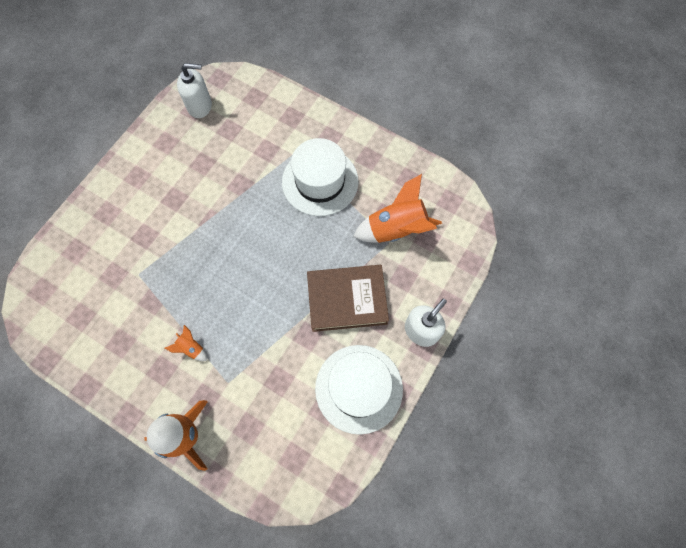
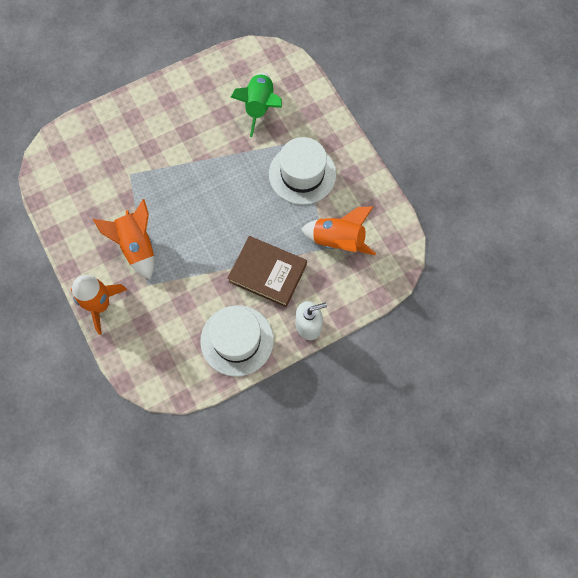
camera: 30 degrees right, 0 degrees up
(191, 348) = (137, 246): orange rocket -> orange rocket, size x2.23
(200, 106) = (246, 68): white soap dispenser -> none
(236, 137) = (259, 107): none -> green rocket

